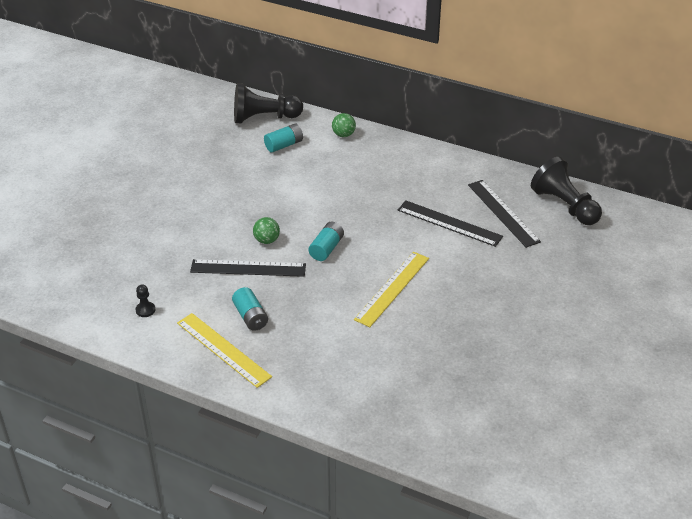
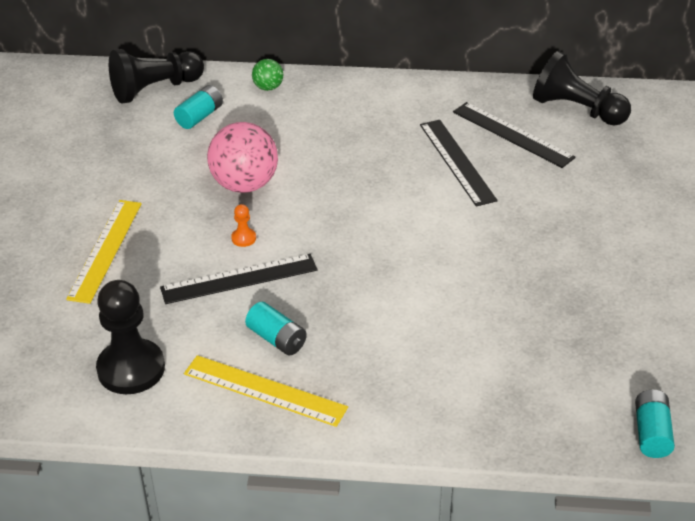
camera: 20 degrees left, 0 degrees up
(145, 310) = (131, 369): black pawn -> black pawn, size x2.44
(266, 240) = (243, 238): green ball -> orange pawn
(288, 202) = (245, 185): none -> pink ball
(326, 248) = (325, 229): turquoise battery -> turquoise battery (651, 433)
(392, 288) = (435, 256): yellow ruler -> yellow ruler (105, 250)
(449, 223) = (457, 161): black ruler -> black ruler turned 60 degrees clockwise

